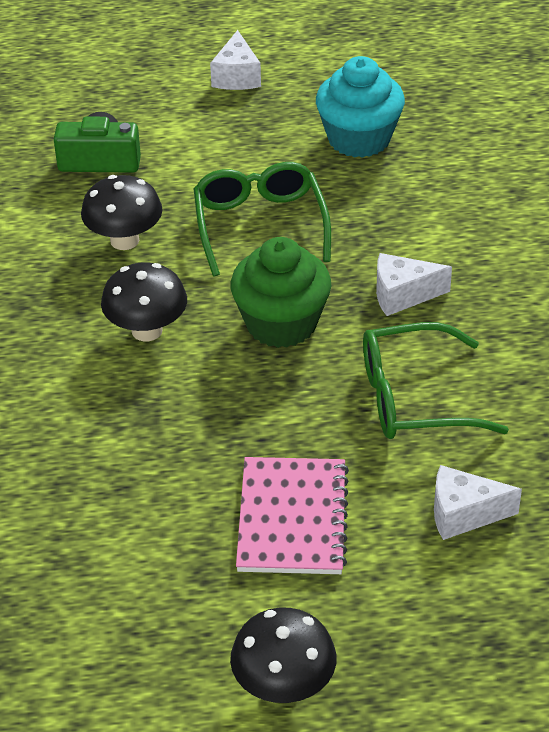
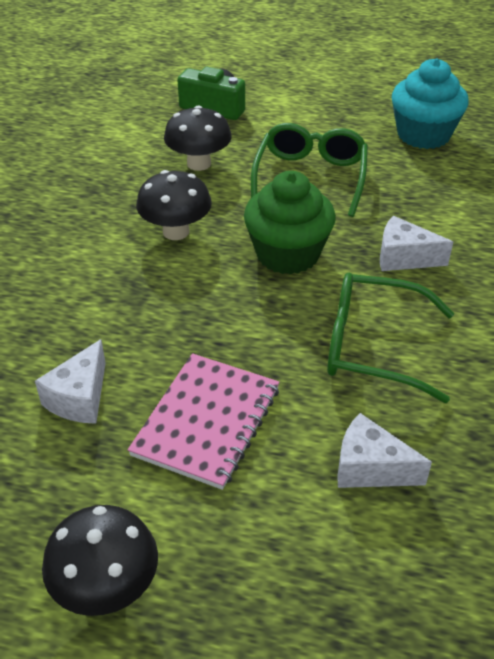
camera: 20 degrees right, 0 degrees up
(236, 76) = (348, 75): white cheese -> white cheese (79, 398)

